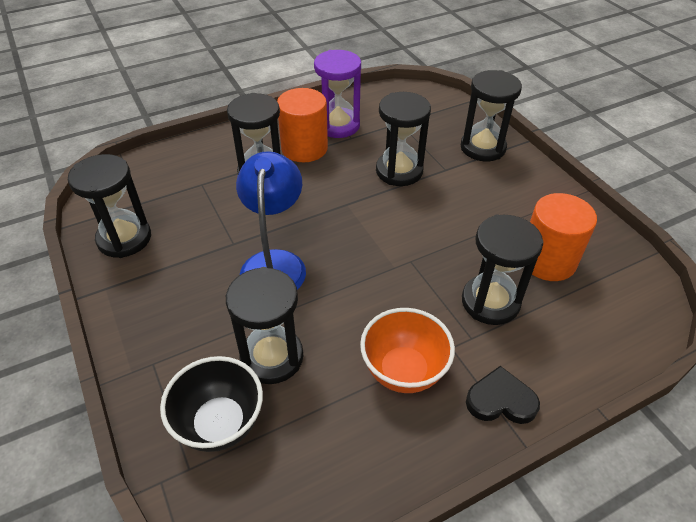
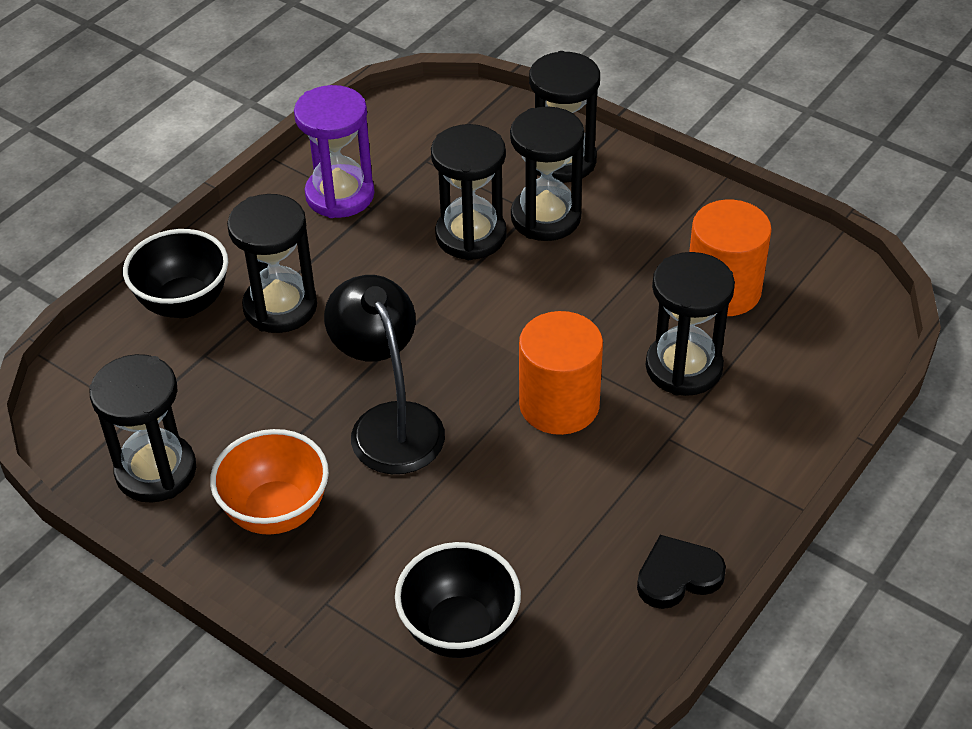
camera: 25 degrees left, 0 degrees up
(212, 153) = (184, 303): none -> black bowl
(272, 357) = (468, 535): black hourglass -> black hourglass (545, 217)
(275, 263) = (390, 423): blue lamp -> black lamp
(304, 148) = (315, 248): orange cylinder -> orange cylinder (559, 404)
(403, 371) = (630, 486): orange bowl -> orange bowl (276, 512)
(500, 400) = (753, 473): black heart -> black heart (678, 576)

